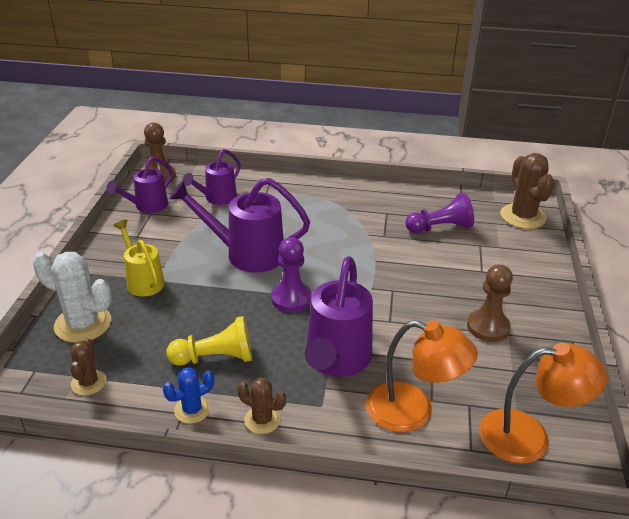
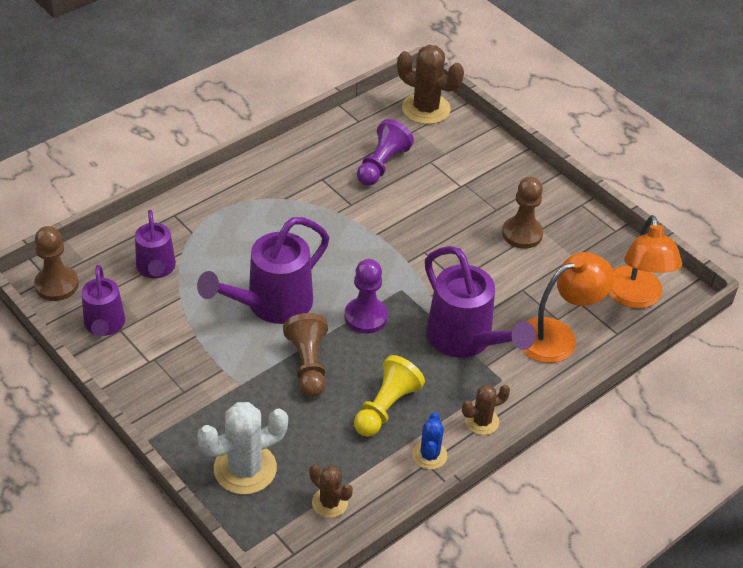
camera: 50 degrees left, 10 degrees up
(143, 281) = (228, 395): yellow watering can -> none
(212, 298) = (308, 365): none -> brown pawn
(529, 436) = (635, 297): orange lamp -> orange lamp turned 135 degrees clockwise

